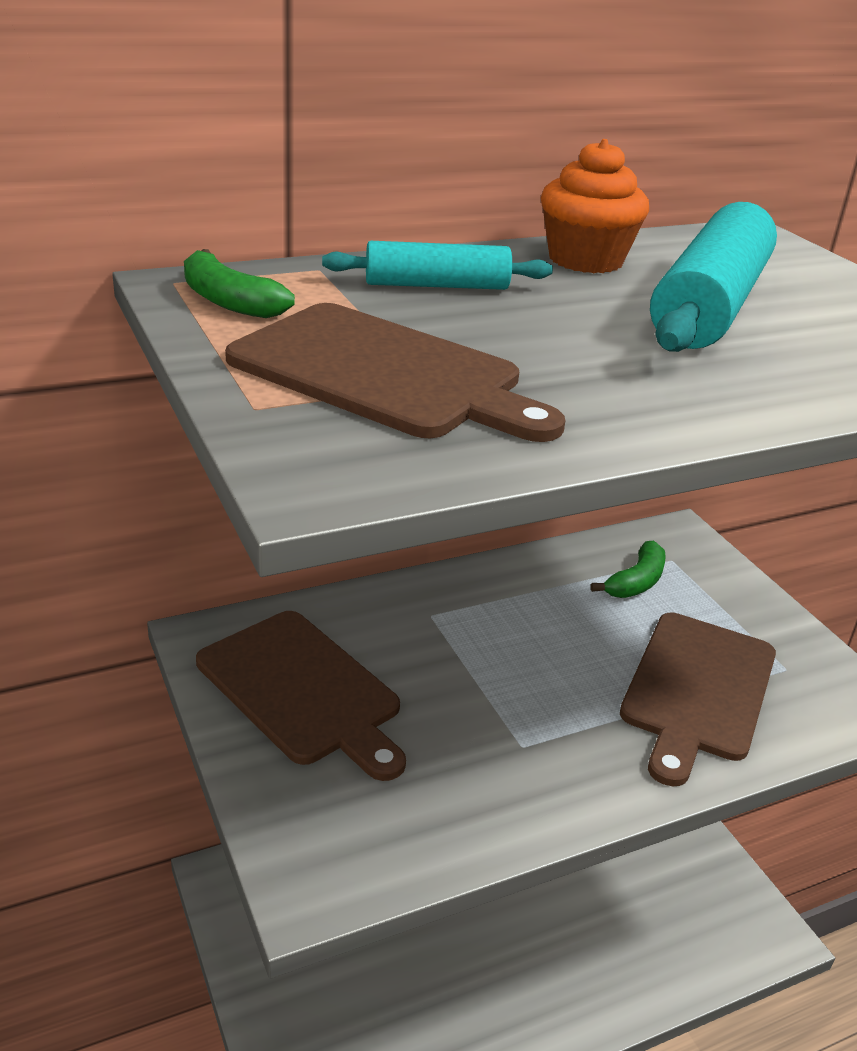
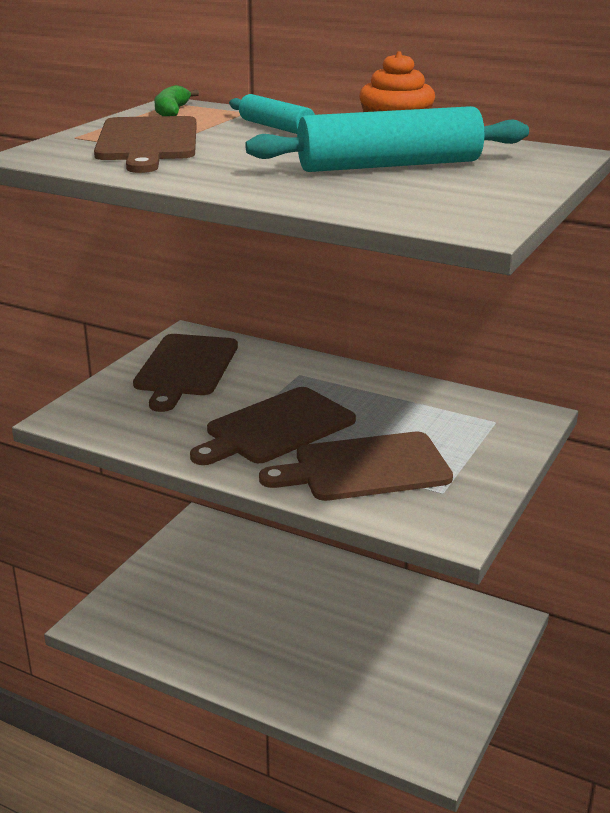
camera: 55 degrees right, 5 degrees down
(545, 702) = (275, 428): none -> brown cutting board
(636, 581) = (445, 417): green banana -> none

